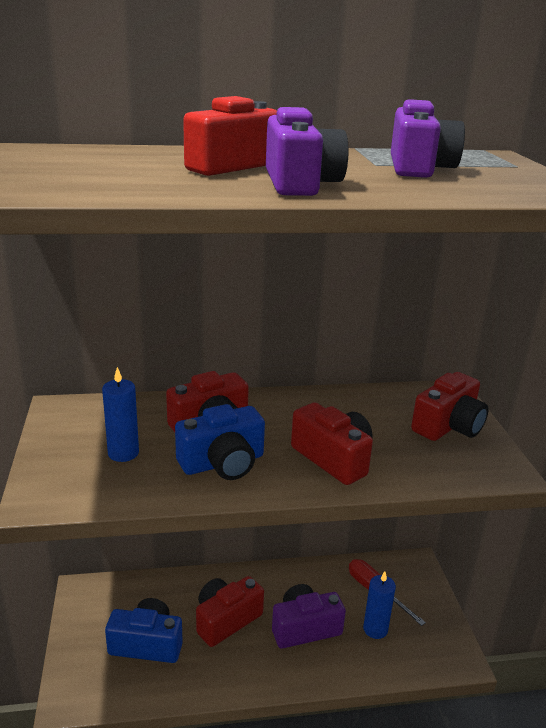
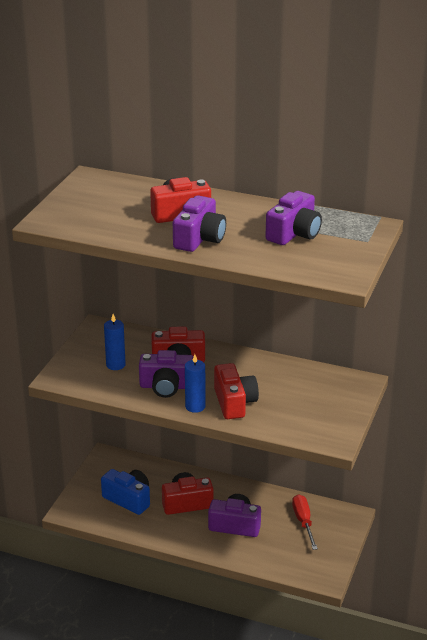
camera: 30 degrees right, 5 degrees up
(223, 463) = (166, 386): blue camera -> purple camera
(375, 629) = (283, 542): blue candle -> blue candle (195, 406)
(448, 426) = (332, 404): red camera -> none

